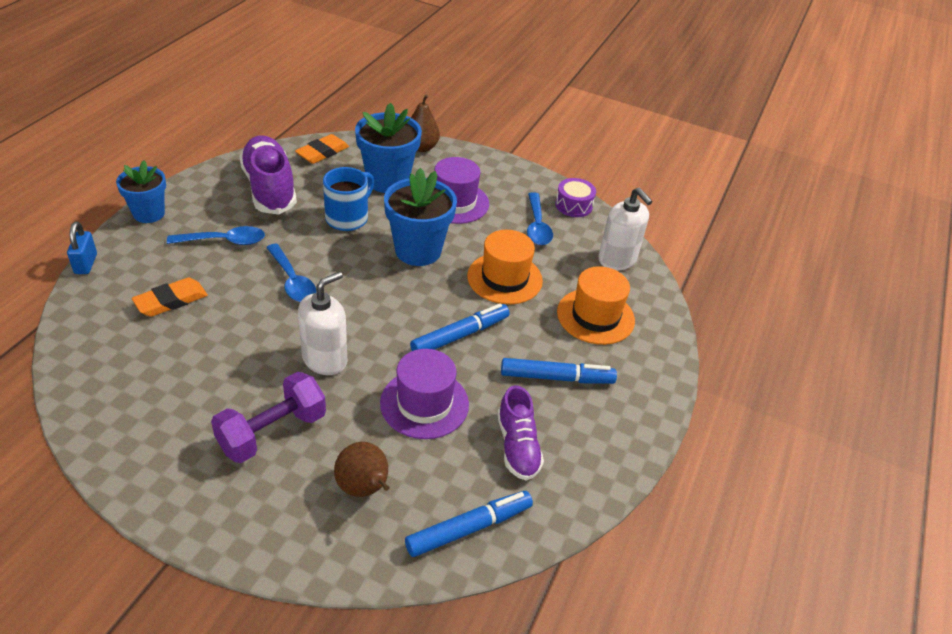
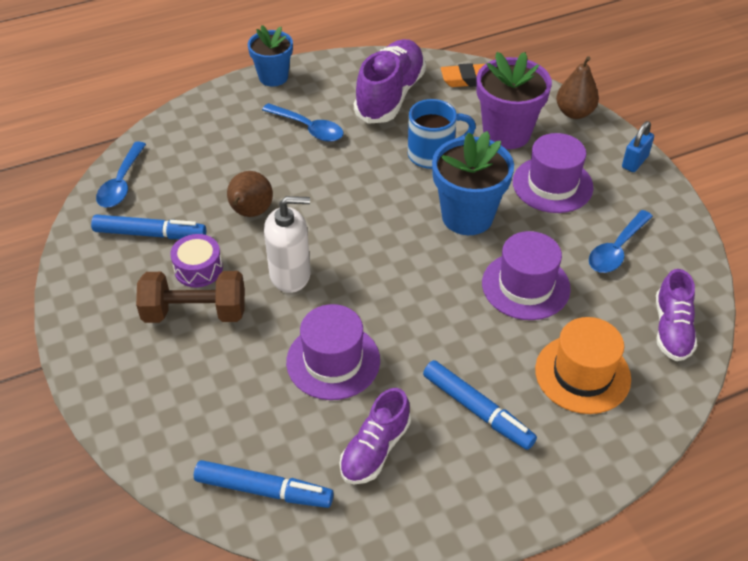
camera: 45 degrees right, 5 degrees up
(86, 264) = (191, 101): blue padlock -> blue padlock (634, 162)
(171, 301) = (222, 162): orange eraser -> none
(272, 432) = (195, 312): purple dumbbell -> brown dumbbell
(292, 281) = (329, 191): blue spoon -> blue spoon (121, 183)
(364, 488) = (217, 401): brown pear -> brown pear (250, 213)
(388, 180) = (506, 133): blue flower pot -> purple flower pot
(460, 335) = (426, 317): blue marker -> blue marker (150, 234)
(504, 278) = (525, 286): orange hat -> purple hat
(573, 205) = (683, 246): purple drum -> purple drum (198, 269)
(617, 260) = (671, 329): white soap dispenser -> purple shoe

